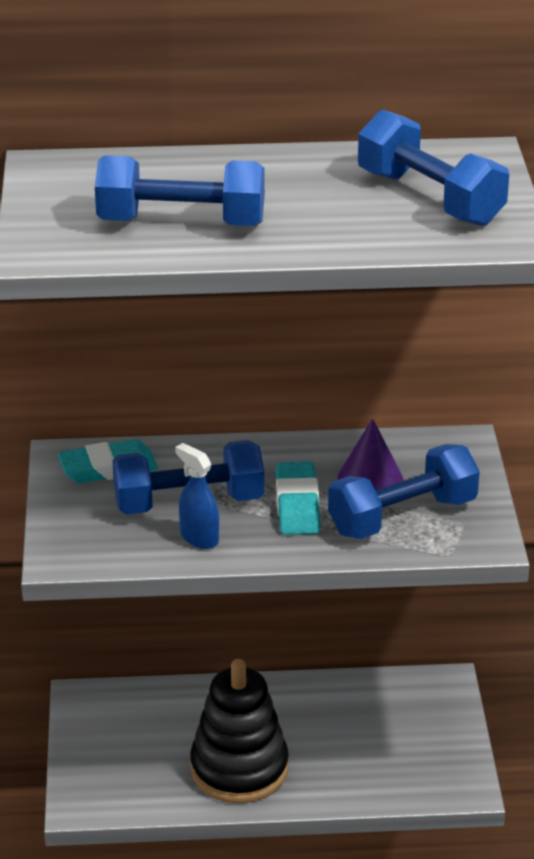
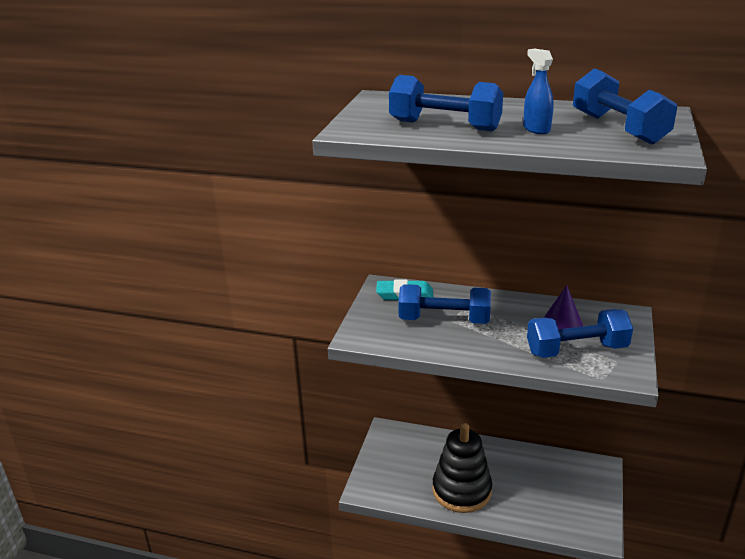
camera: 20 degrees right, 5 degrees down
(199, 538) = (442, 340): blue spray bottle -> blue spray bottle (536, 129)
(297, 504) = (510, 332): turquoise eraser -> none

